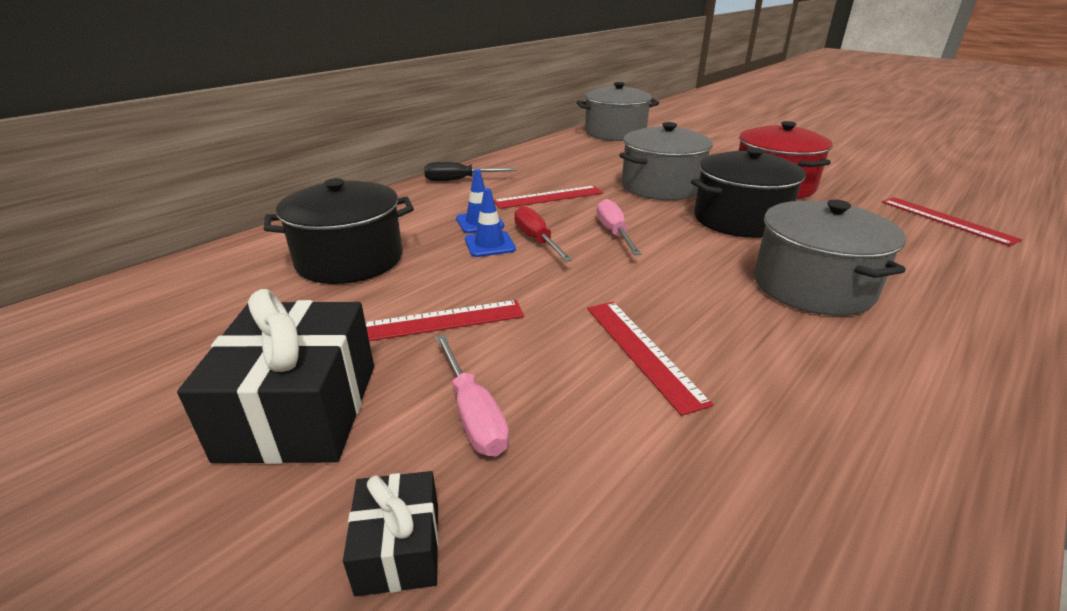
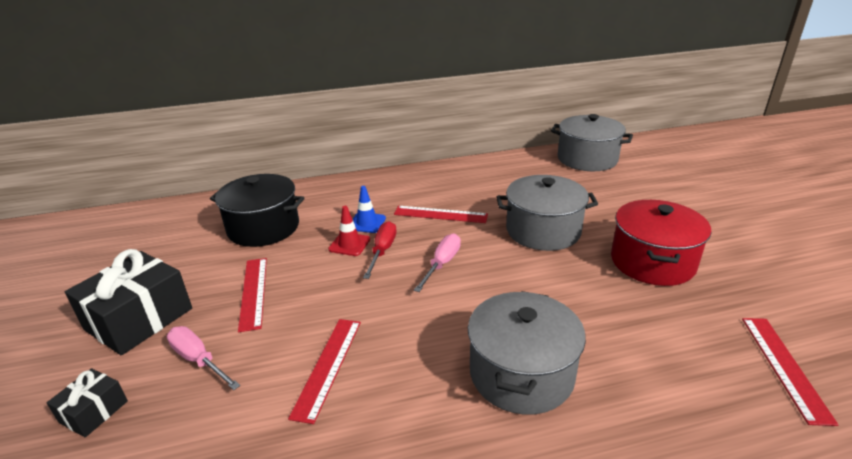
camera: 35 degrees right, 0 degrees up
(439, 321) = (253, 292): red ruler -> red ruler turned 60 degrees clockwise
(459, 180) = (400, 179): black screwdriver -> none
(473, 414) = (198, 360): pink screwdriver -> pink screwdriver turned 120 degrees clockwise
(490, 244) = (349, 244): blue traffic cone -> red traffic cone
(740, 219) = (561, 287): black pot -> none

